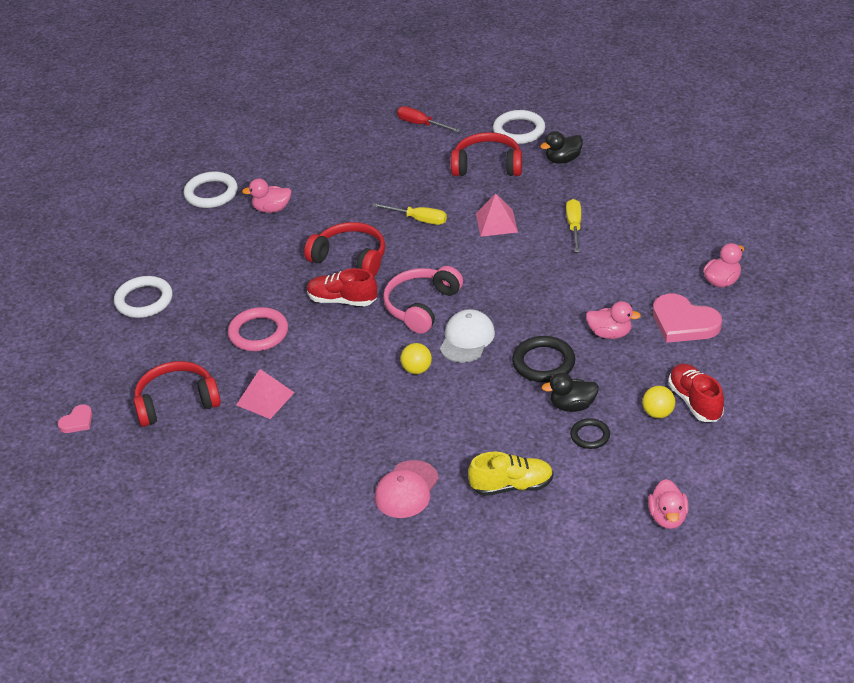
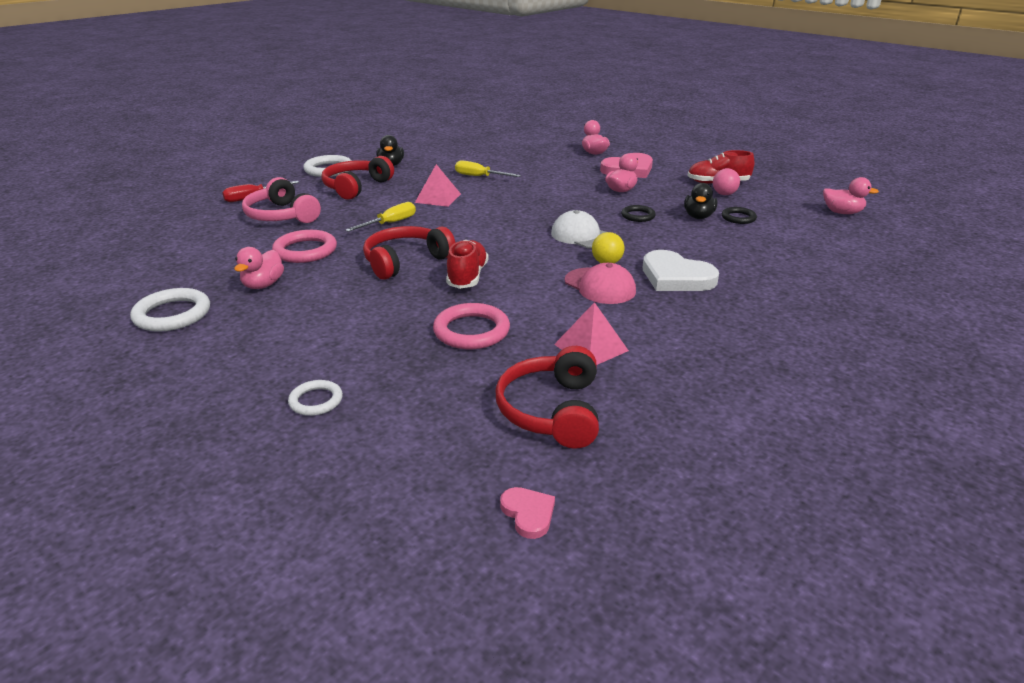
camera: 70 degrees left, 10 degrees down
(144, 300) = (316, 401): white ring -> white ring, size x0.60
(338, 201) = (305, 250): none -> pink ring
(342, 300) = (467, 277): red shoe -> red shoe turned 150 degrees clockwise
(406, 489) = (778, 298): pink cap -> pink cap (600, 286)
(413, 418) = (676, 277): none -> white heart
(421, 306) = (517, 245): pink headphones -> pink headphones (281, 216)
(511, 486) = (789, 255): yellow shoe -> none
(543, 362) = (638, 216): black ring -> black ring, size x0.60
(658, 413) = (724, 194): yellow ball -> pink ball

